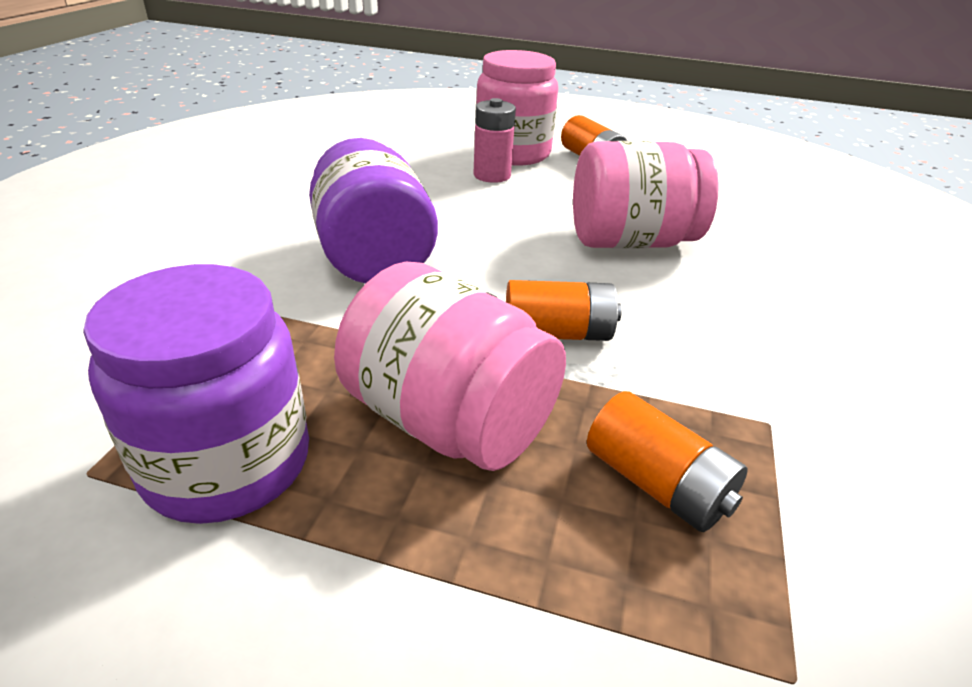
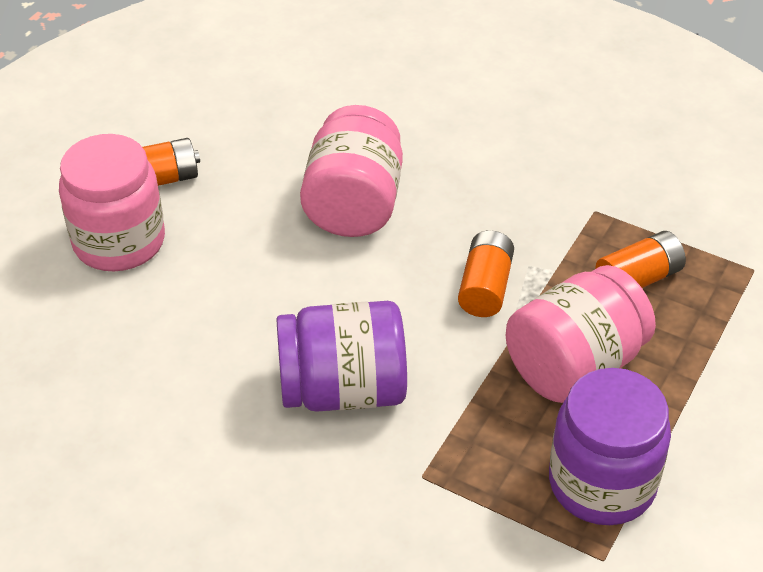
camera: 75 degrees left, 10 degrees up
(492, 175) = (178, 271): pink battery -> none

